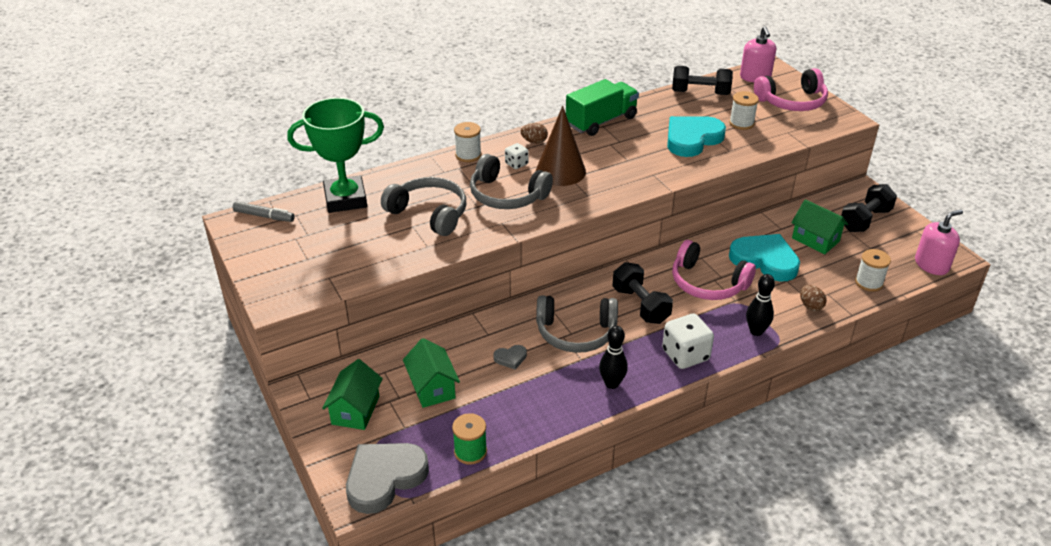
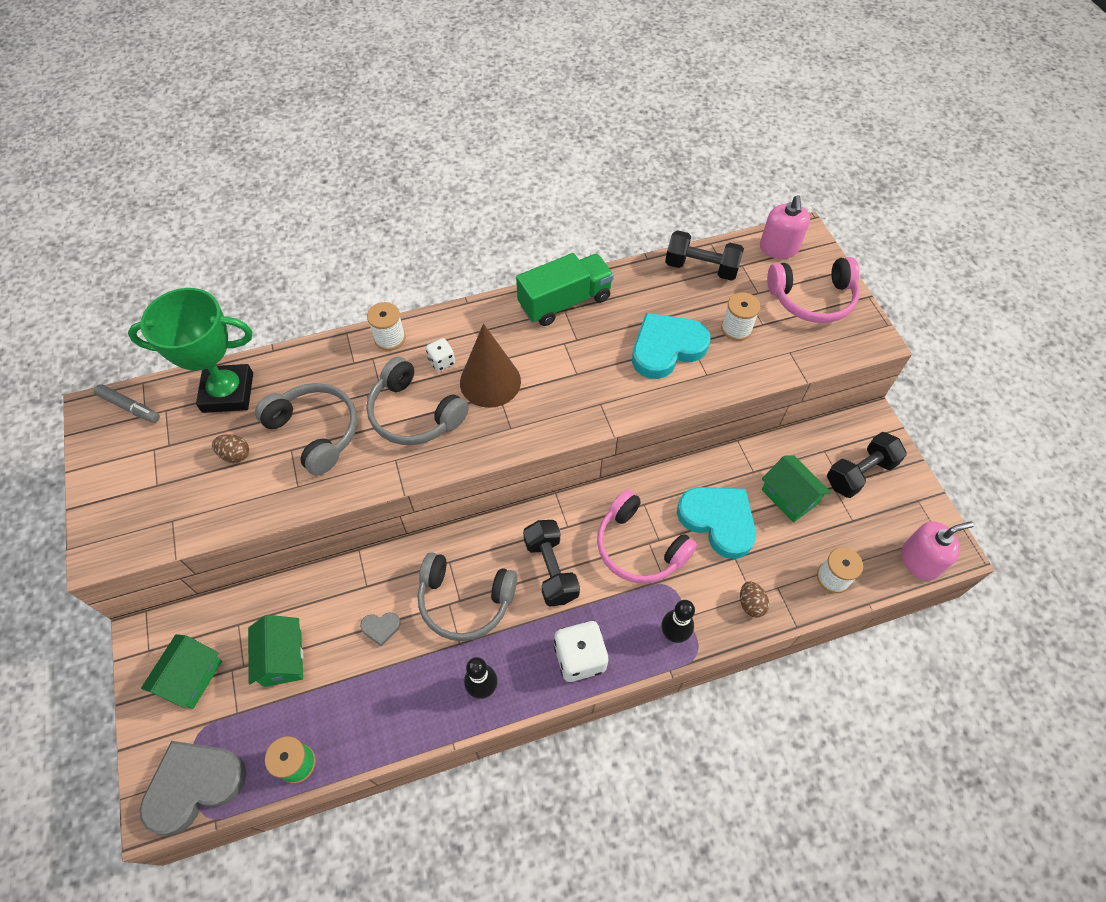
camera: 10 degrees right, 20 degrees up
(534, 141) = (474, 326): brown egg -> brown egg (235, 455)

